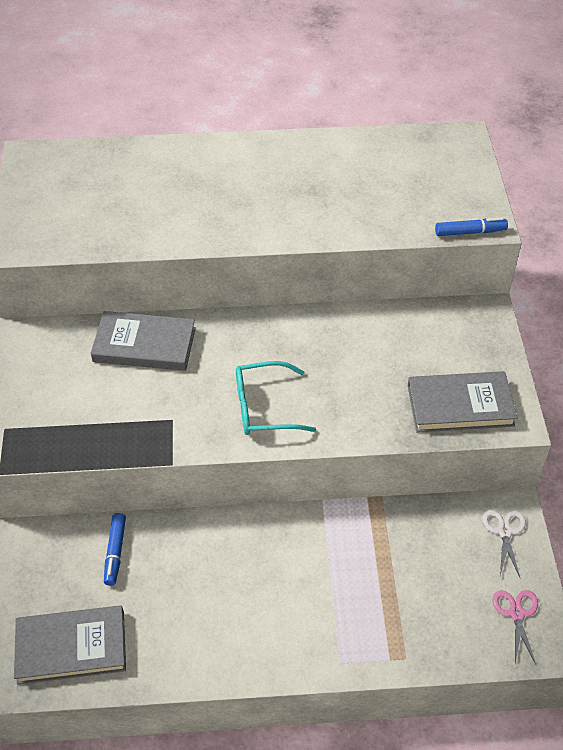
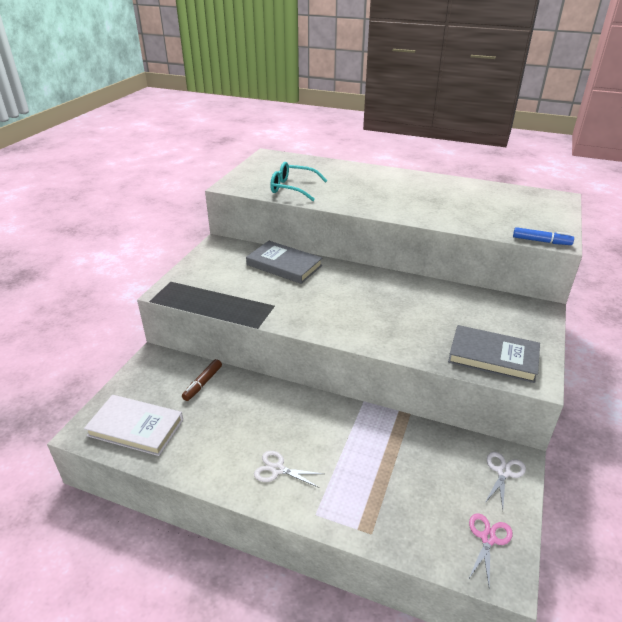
camera: 25 degrees right, 15 degrees down
(71, 647) = (135, 428): grey book -> white book
(115, 552) = (203, 383): blue marker -> brown marker
(264, 407) = (341, 316): turquoise glasses -> turquoise glasses (292, 188)
(272, 628) = (277, 469): none -> white scissors

